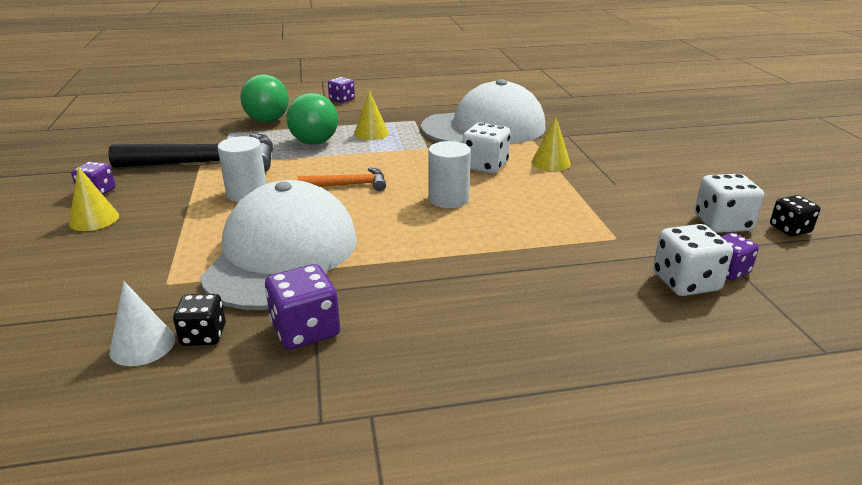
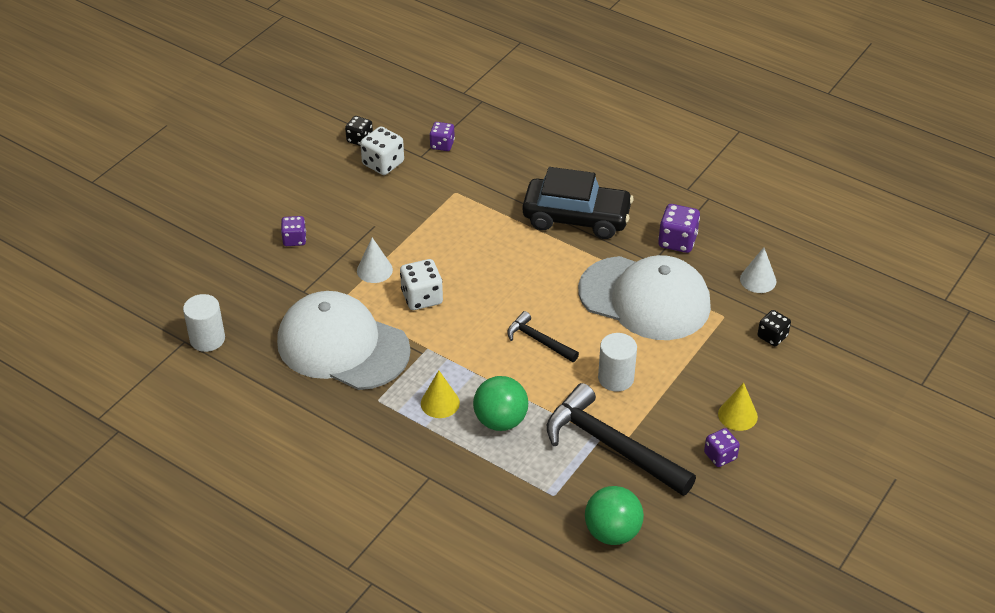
camera: 135 degrees left, 15 degrees up
(203, 335) = (726, 268): black dice -> black dice (772, 336)
(267, 121) = (500, 496): green ball -> green ball (612, 532)
(282, 255) = (645, 298): white cap -> white cap turned 120 degrees counterclockwise
(342, 99) = (385, 494): purple dice -> purple dice (294, 239)
(348, 185) = (538, 340): orange hammer -> black hammer
(448, 199) = (495, 281): white cylinder -> white cylinder (207, 339)
(462, 285) = (576, 218): none -> black car
(551, 163) = (374, 270): yellow cone -> white cone
(685, 282) = (473, 153): white dice -> none

